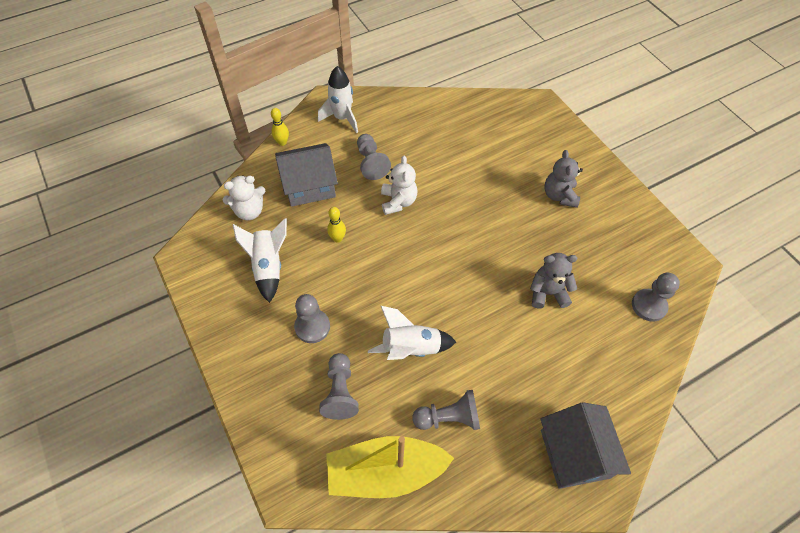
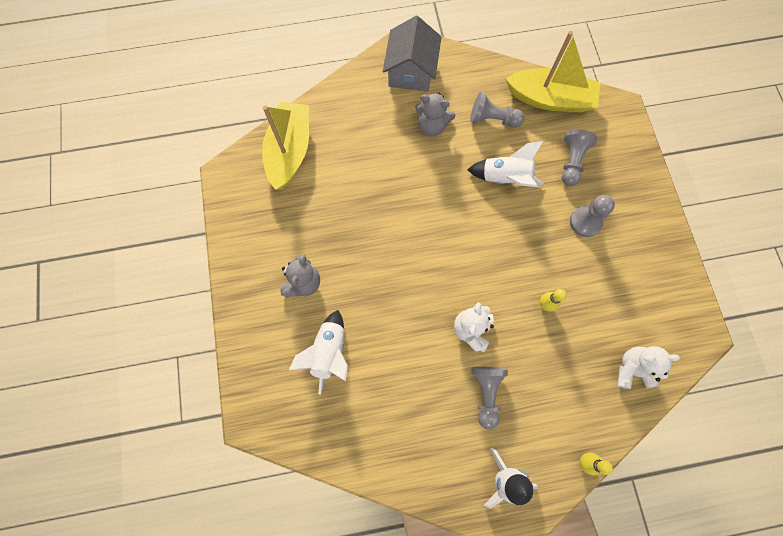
camera: 160 degrees left, 15 degrees up
(268, 267) = (618, 294): white rocket -> white rocket (329, 352)
(309, 185) = (563, 383): grey house -> none
(547, 293) = (369, 188): grey teddy bear -> grey teddy bear (432, 126)
(649, 306) = (290, 151): grey pawn -> yellow boat

